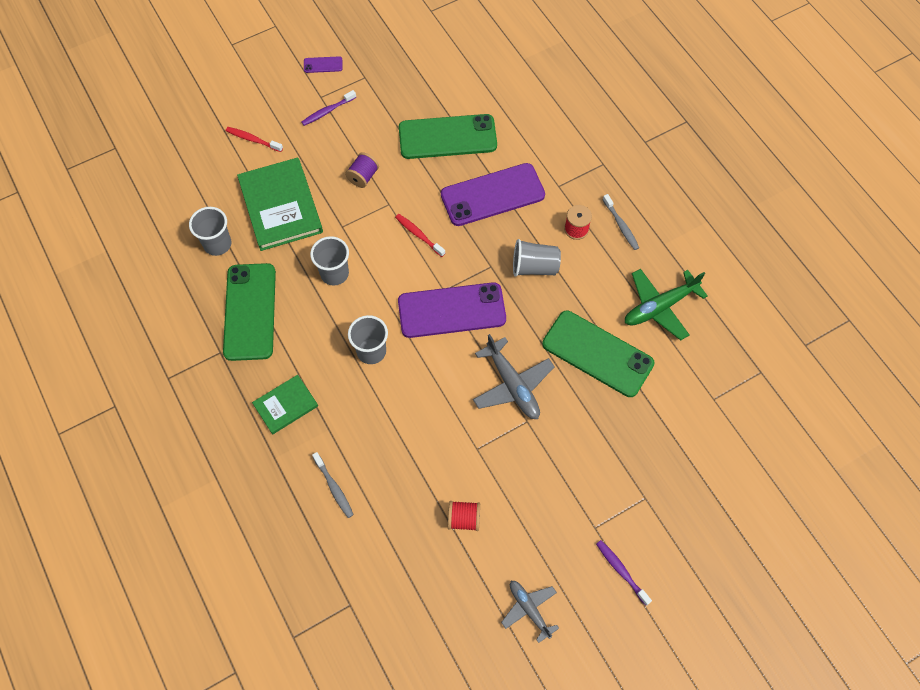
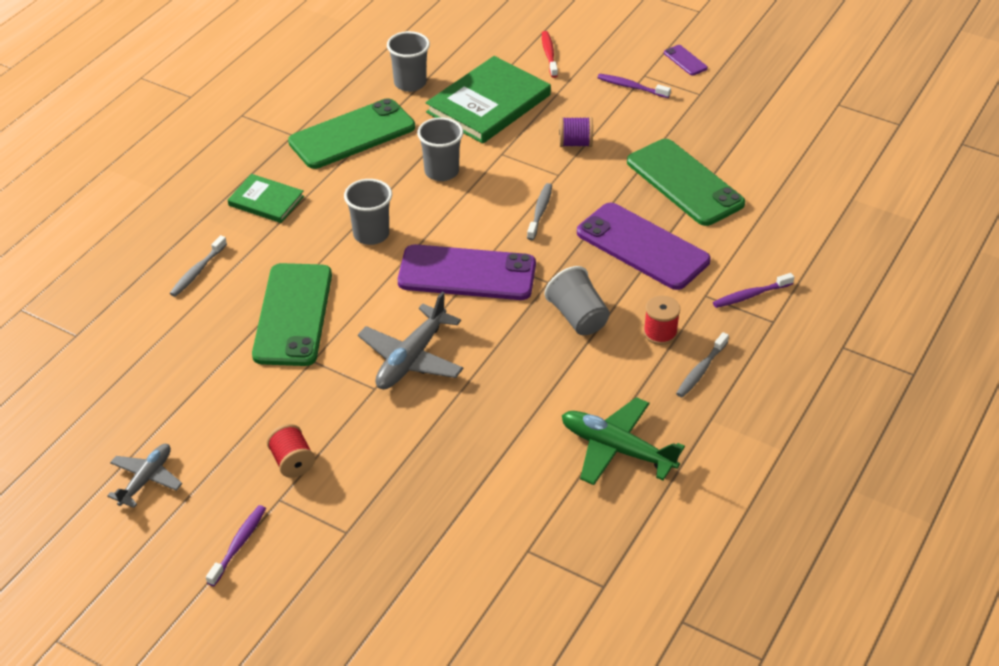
camera: 60 degrees right, 20 degrees down
(418, 235) = (540, 211): red toothbrush -> grey toothbrush
(451, 311) = (467, 274): purple phone -> purple phone turned 45 degrees counterclockwise
(464, 519) = (222, 383): red spool -> red spool (292, 462)
(573, 162) = (750, 295): none -> purple toothbrush
(597, 354) = (506, 416): green phone -> green phone (293, 315)

